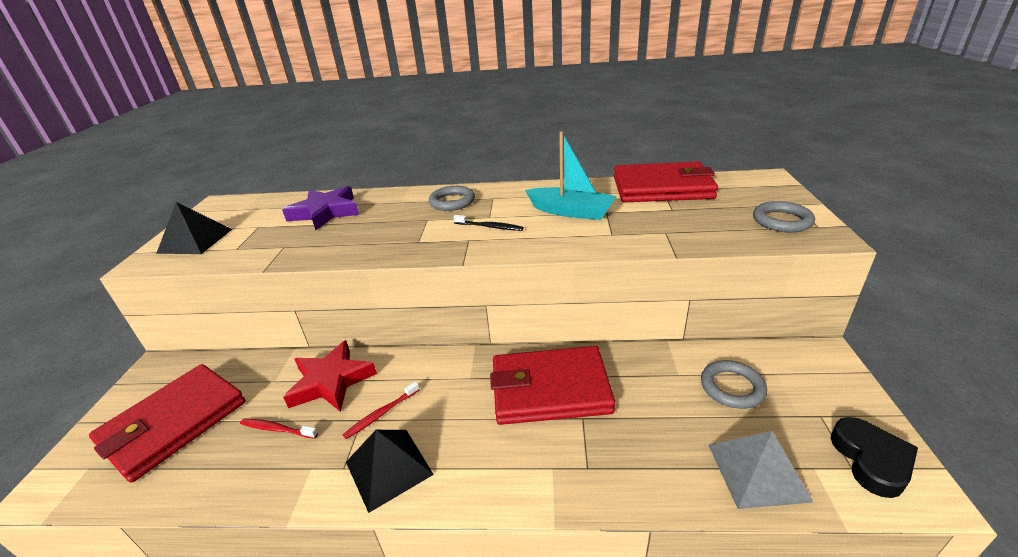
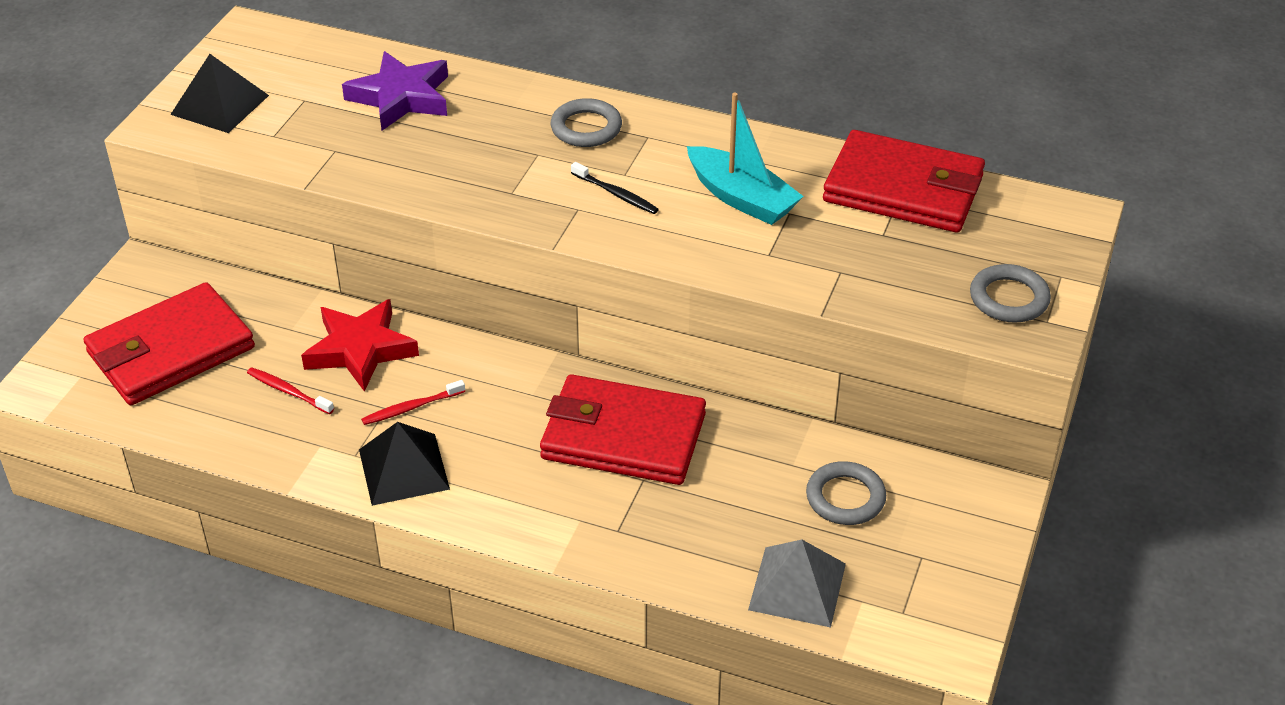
camera: 15 degrees right, 10 degrees up
(871, 460) = (931, 612): black heart -> none

